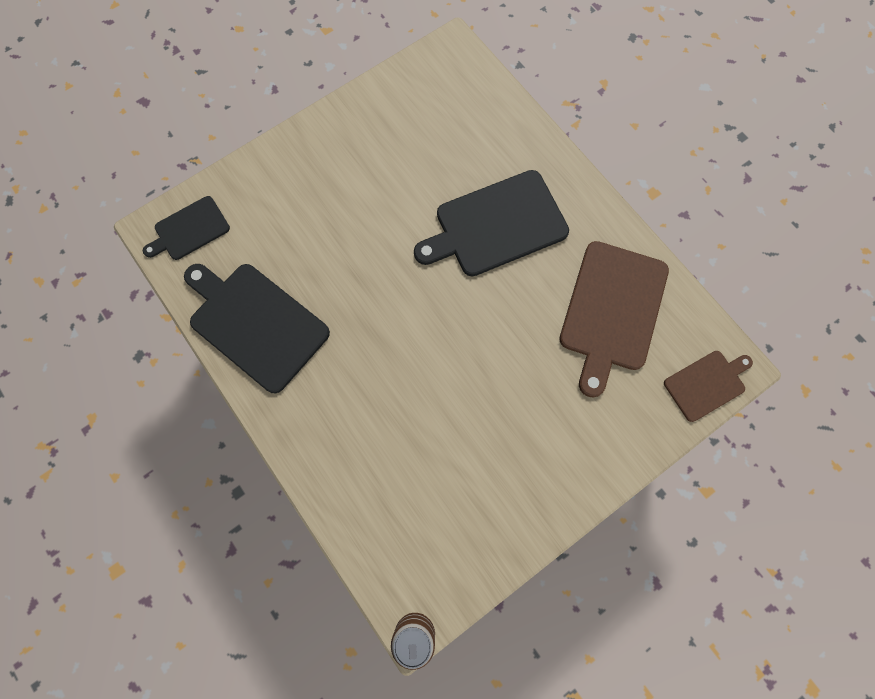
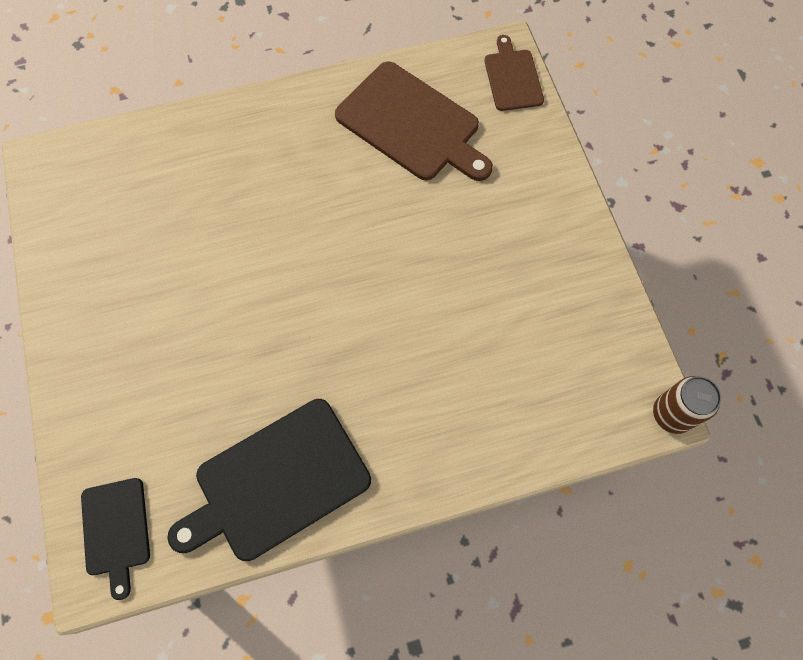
camera: 70 degrees left, 5 degrees down
(496, 225) = (274, 192): black cutting board -> none

